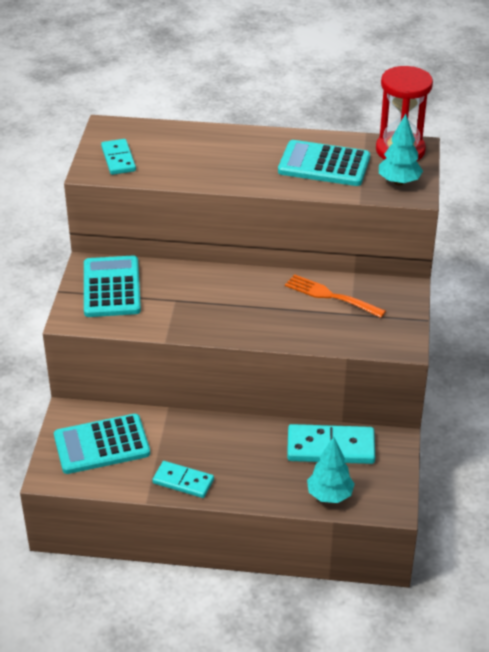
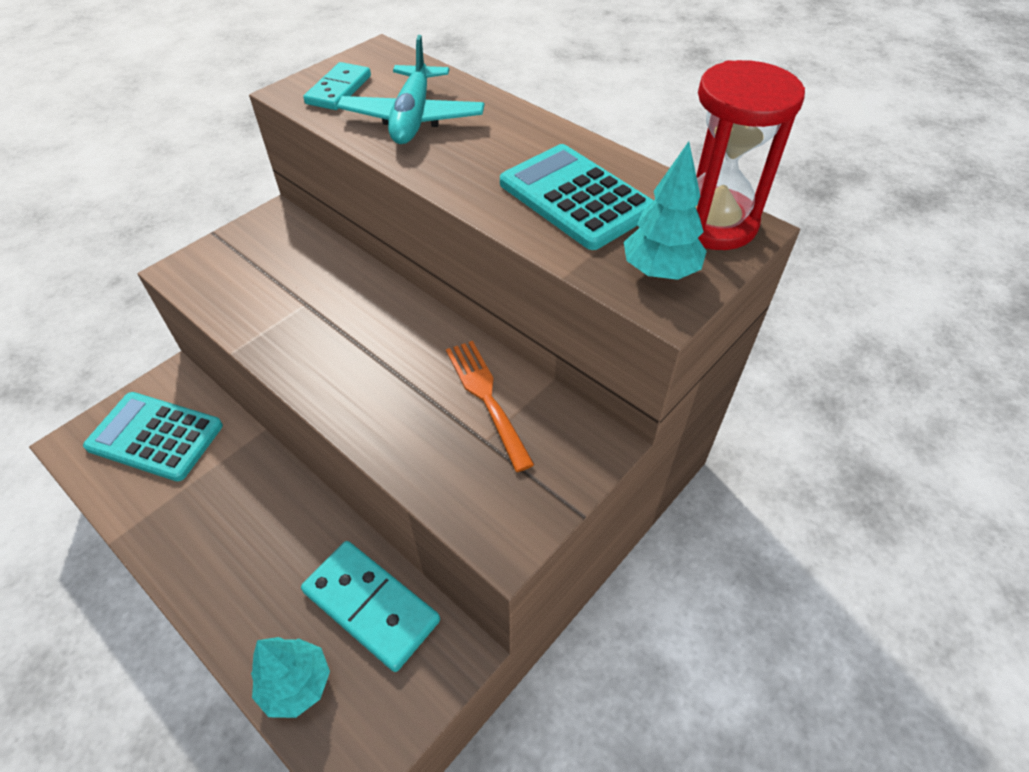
camera: 35 degrees right, 10 degrees up
(111, 287) = (263, 254): turquoise calculator -> none
(183, 481) = (172, 540): turquoise domino -> none
(186, 158) = (413, 118): none -> turquoise plane

